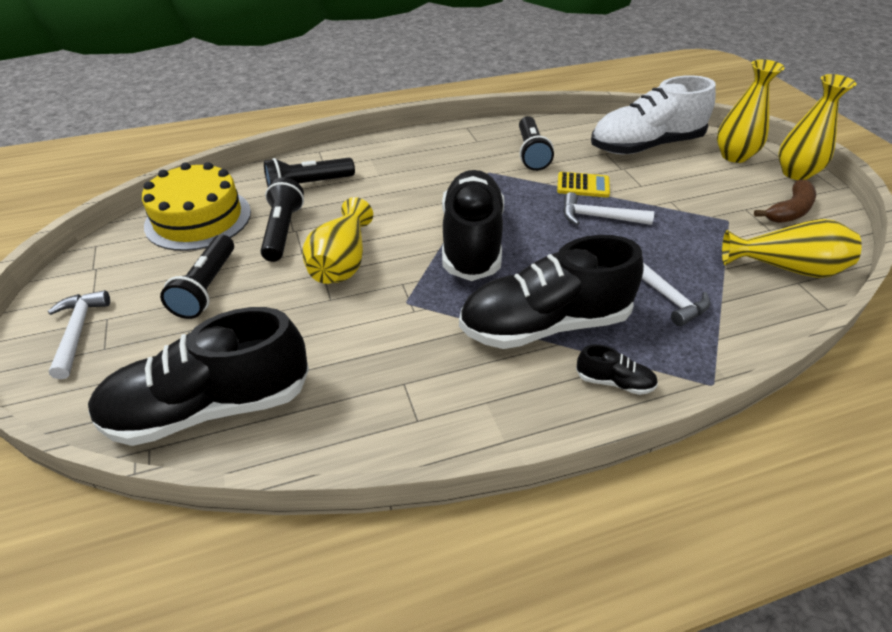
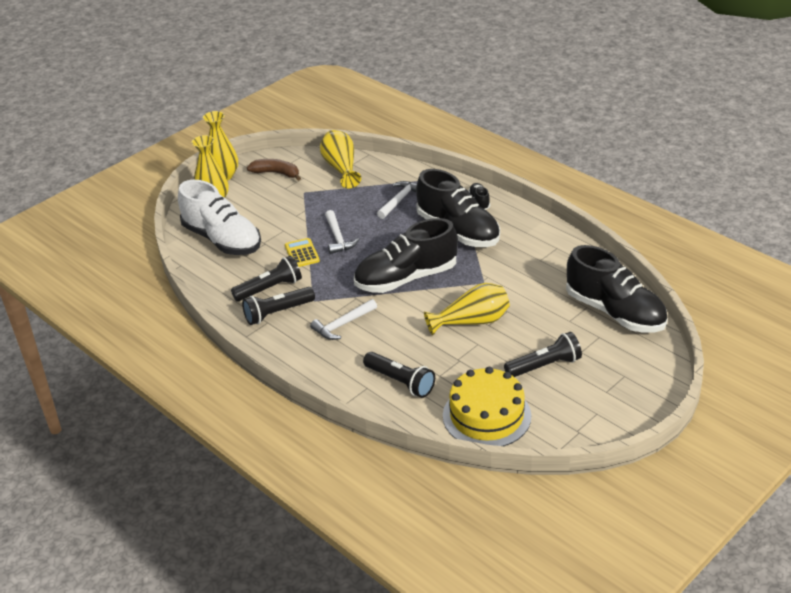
camera: 115 degrees left, 5 degrees down
(78, 332) = (626, 395): white hammer -> white hammer (342, 324)
(283, 231) = (464, 364): black flashlight -> black flashlight (277, 313)

